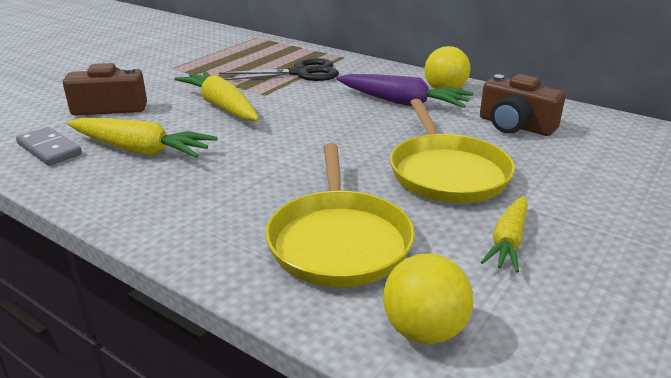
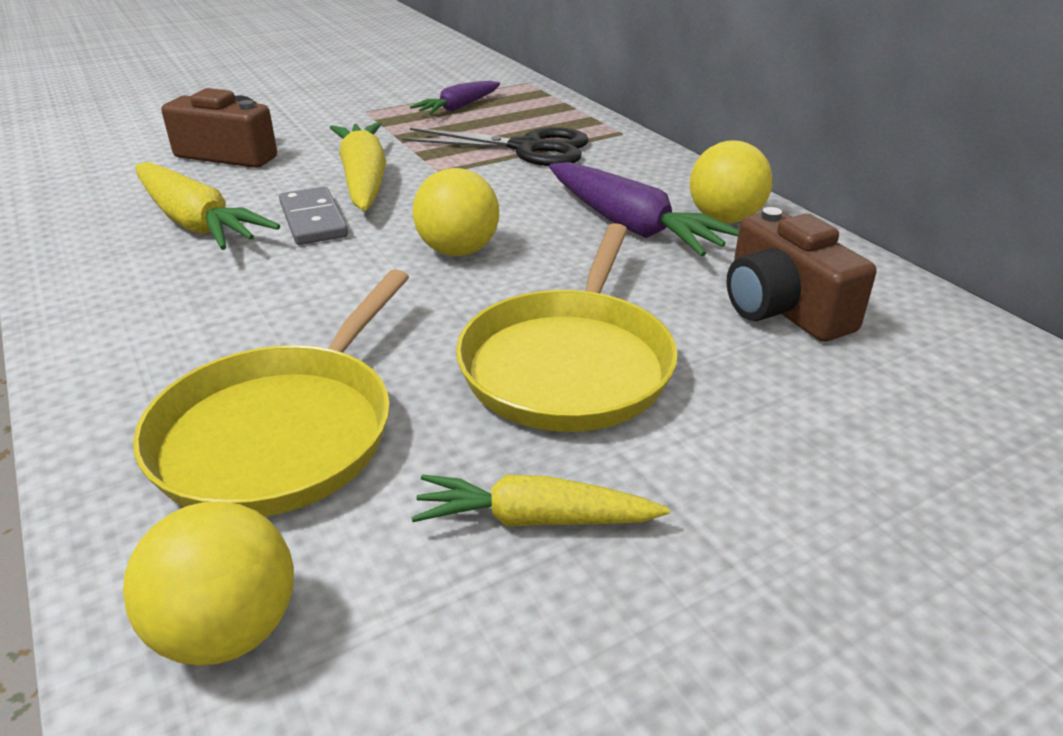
camera: 25 degrees right, 5 degrees up
(49, 149) = (101, 198): grey domino -> grey domino (313, 220)
(231, 57) = (458, 107): none -> purple carrot
(325, 132) = (458, 251): none -> yellow ball
(508, 241) = (535, 519): yellow carrot -> yellow carrot turned 45 degrees clockwise

